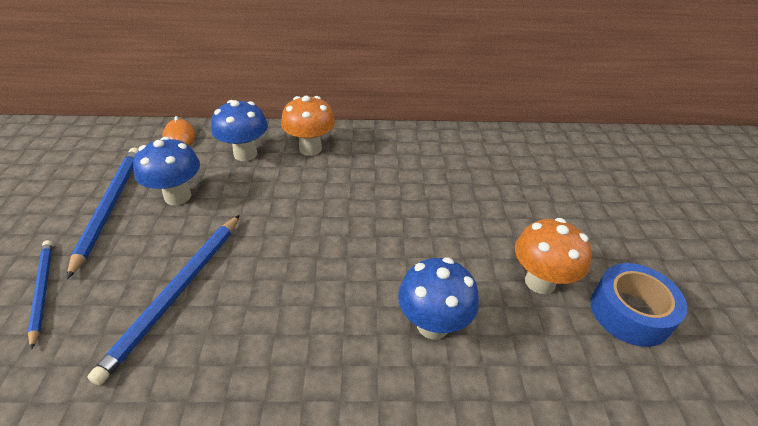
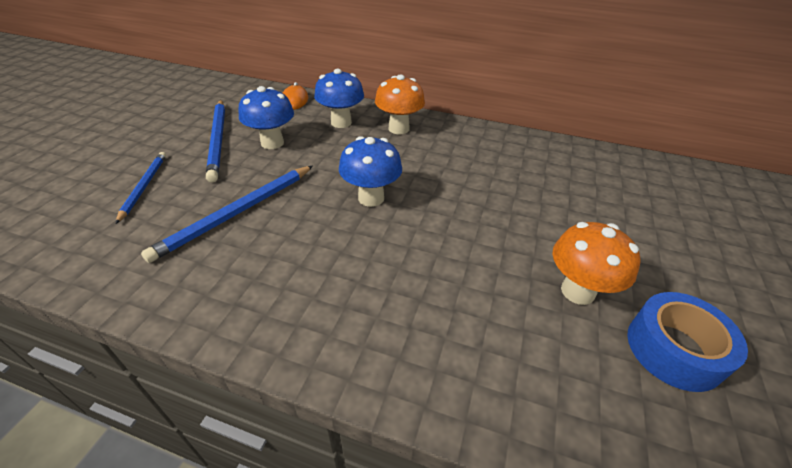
camera: 20 degrees right, 0 degrees up
(109, 207) = (218, 140): blue pencil -> blue pencil turned 150 degrees clockwise
(433, 325) = (445, 298): blue mushroom -> blue mushroom (371, 198)

